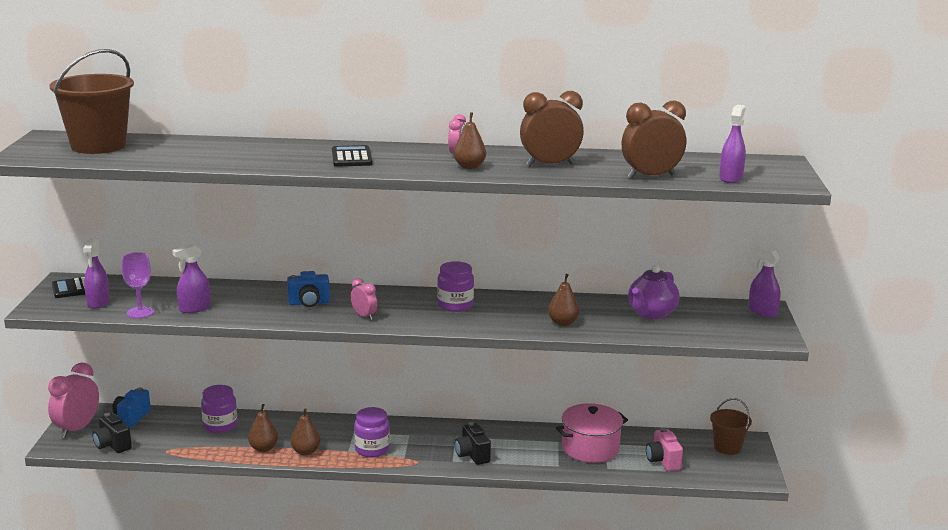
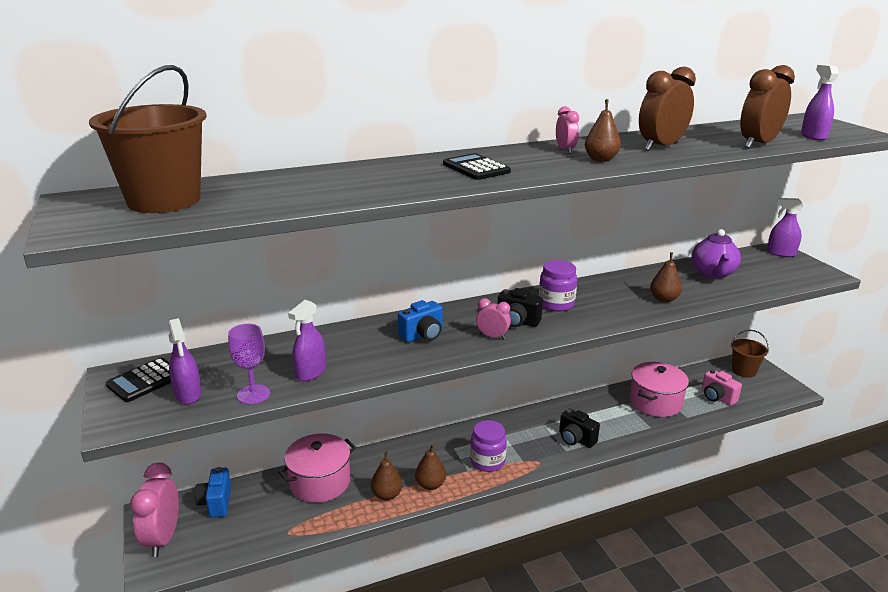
camera: 25 degrees left, 5 degrees up
(112, 445) = (221, 546): black camera -> black camera (517, 322)
(220, 425) = (320, 482): purple jar -> pink pot

